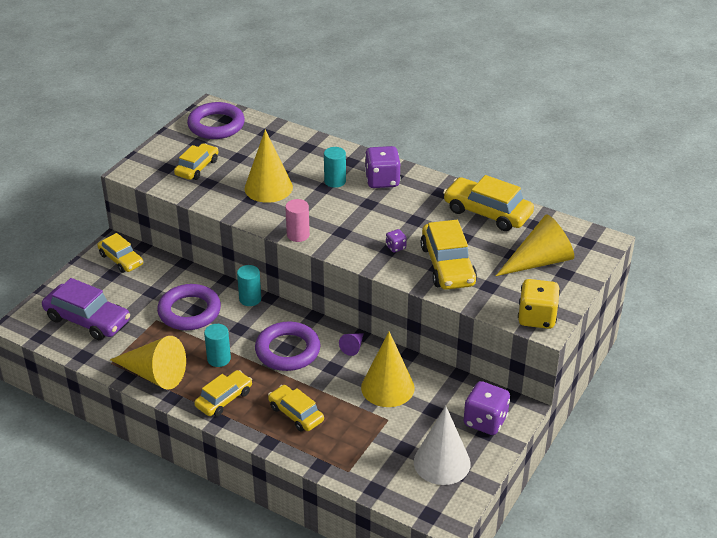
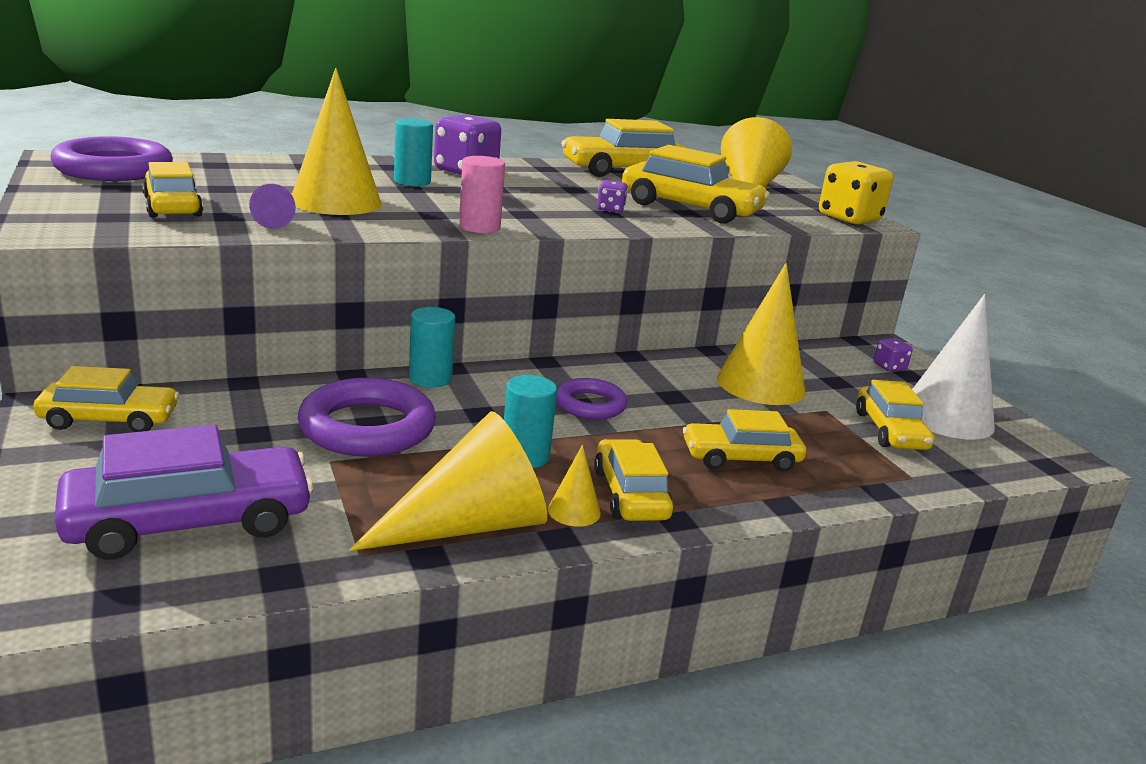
camera: 55 degrees left, 15 degrees down
(194, 392) = (574, 511): none -> yellow cone
(287, 350) = (590, 405): purple ring -> purple ring, size x0.60
(353, 347) = (649, 368): purple cone -> purple cone (270, 221)
(393, 448) = (890, 431): none -> yellow car
(485, 421) = (889, 367): purple dice -> purple dice, size x0.48

